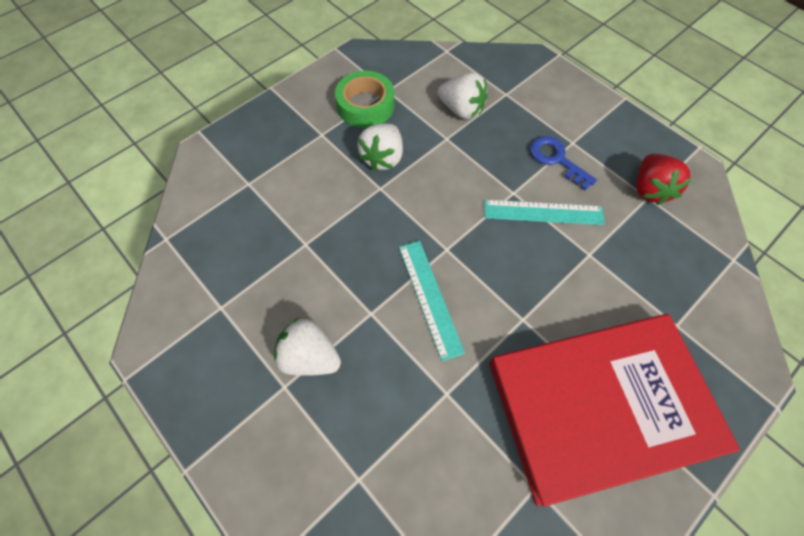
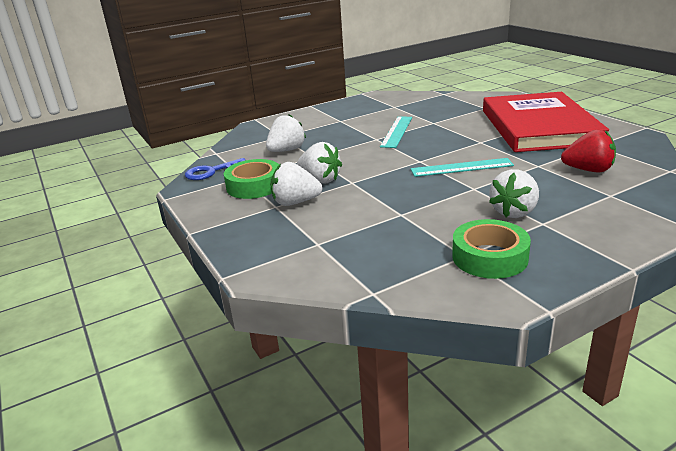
camera: 75 degrees left, 35 degrees down
(215, 330) = (489, 257): none -> green tape
(329, 148) = (295, 202): none -> white strawberry
(556, 159) = (353, 125): blue key -> blue key (211, 172)
(649, 189) = (388, 105): red strawberry -> red strawberry (588, 170)

